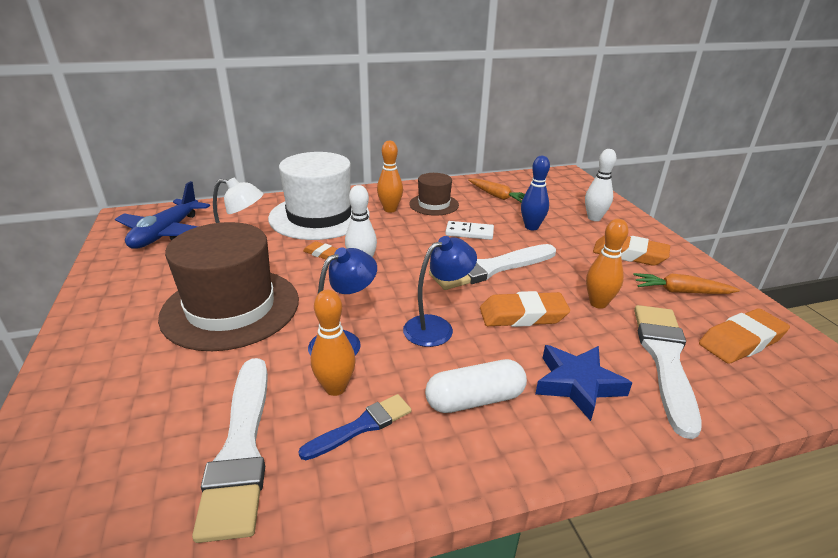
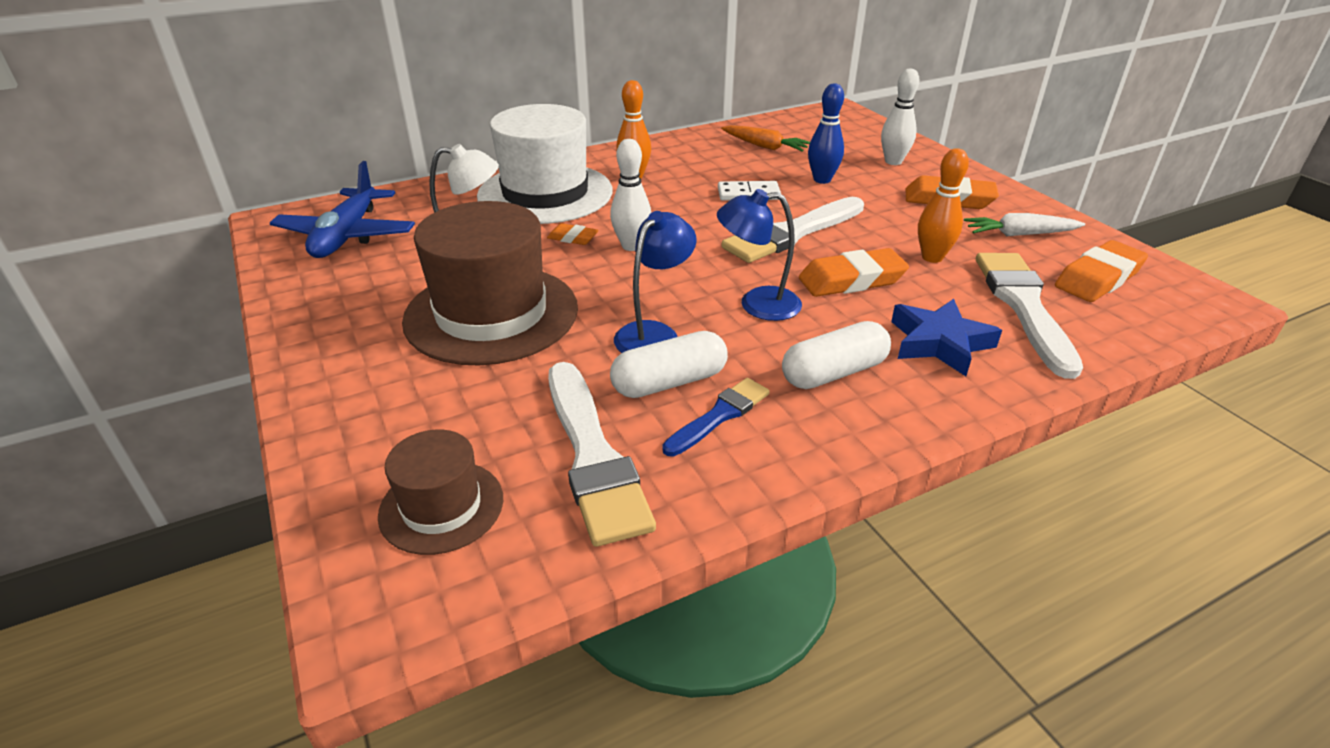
camera: 10 degrees left, 5 degrees up
(335, 388) = (669, 382): orange bowling pin -> white capsule
(434, 204) = (688, 164): brown hat -> brown hat (441, 506)
(437, 327) = (757, 304): blue lamp -> blue lamp turned 135 degrees counterclockwise
(680, 291) = (1019, 234): orange carrot -> white carrot

